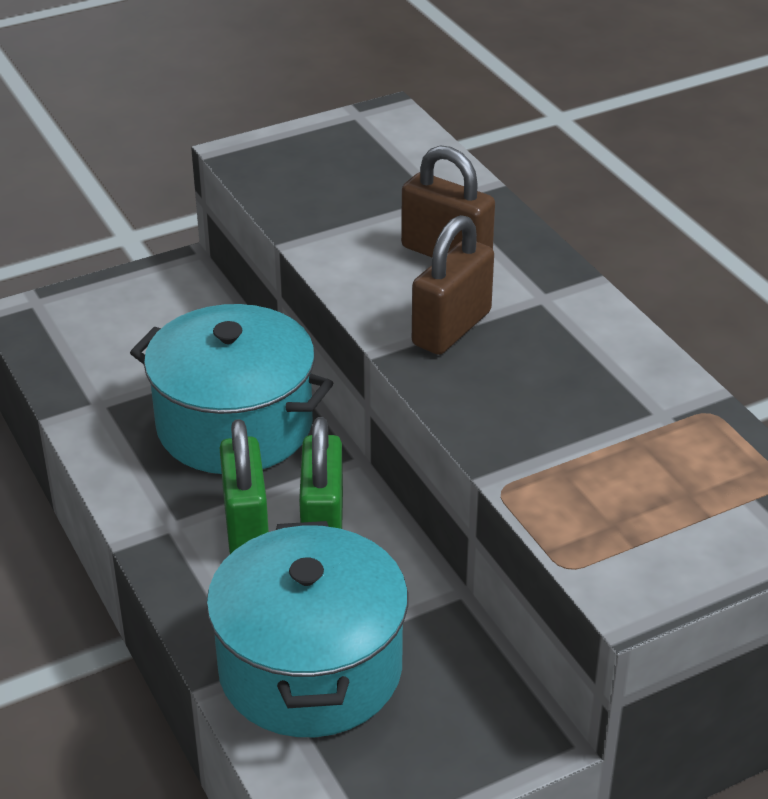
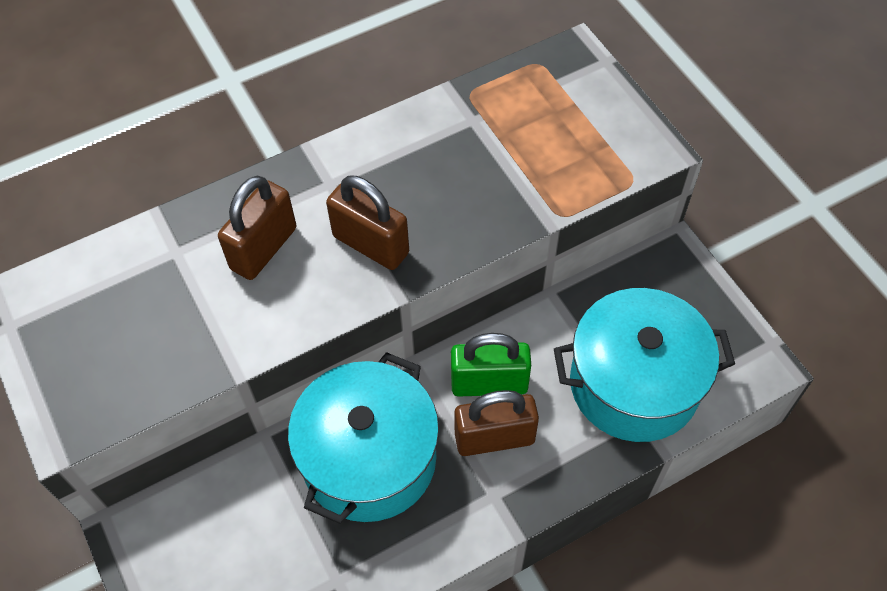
camera: 90 degrees left, 20 degrees up
(246, 527) = (494, 438): green padlock -> brown padlock

